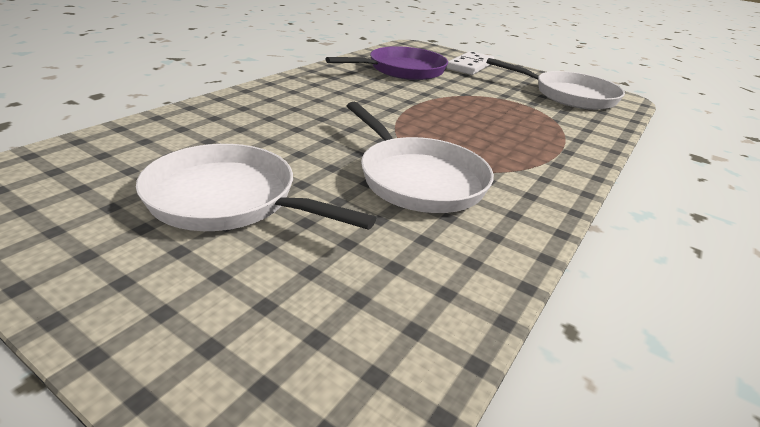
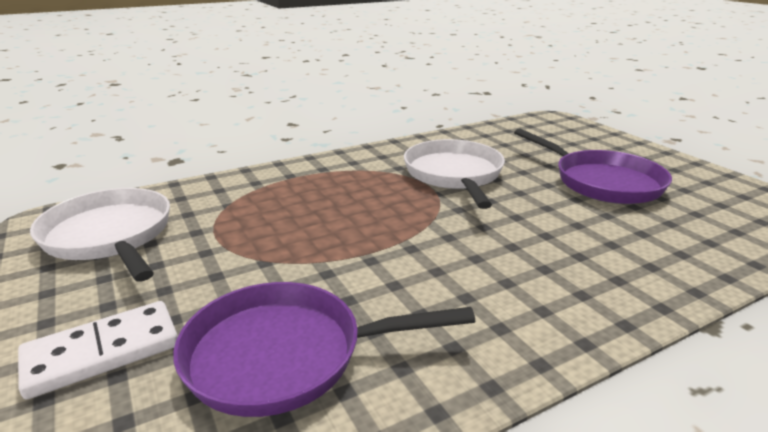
camera: 150 degrees left, 5 degrees down
(229, 199) = (602, 182): white pan -> purple pan

